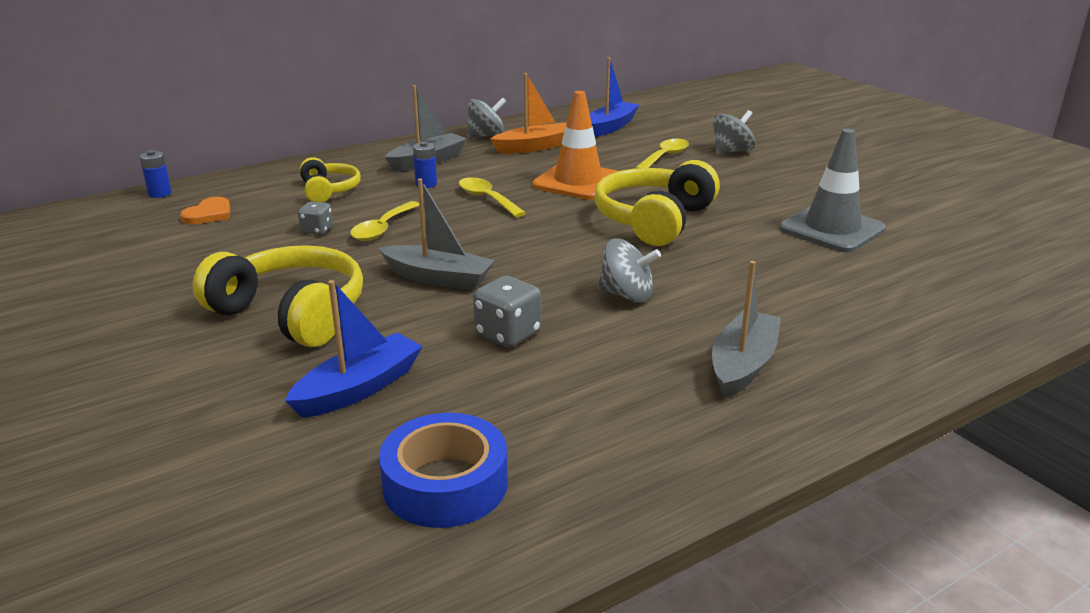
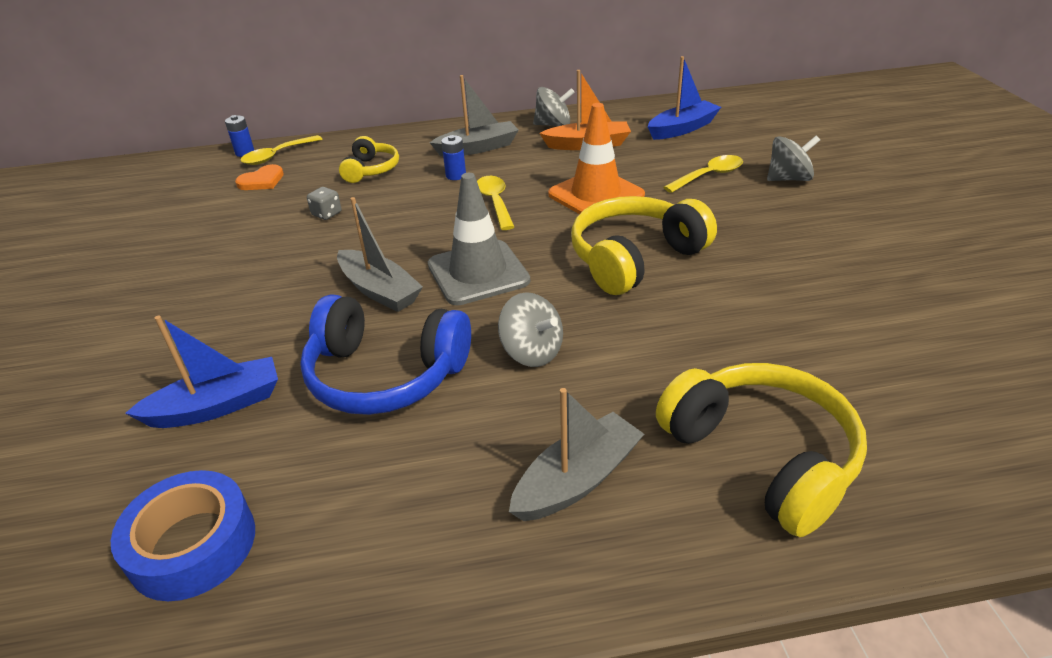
camera: 25 degrees right, 10 degrees up
(291, 313) = (235, 304): yellow headphones -> yellow headphones (762, 456)
(383, 228) = (380, 222): yellow spoon -> yellow spoon (277, 156)
(508, 334) = (385, 375): grey dice -> blue headphones
(831, 229) = (825, 309): grey traffic cone -> grey traffic cone (478, 273)

